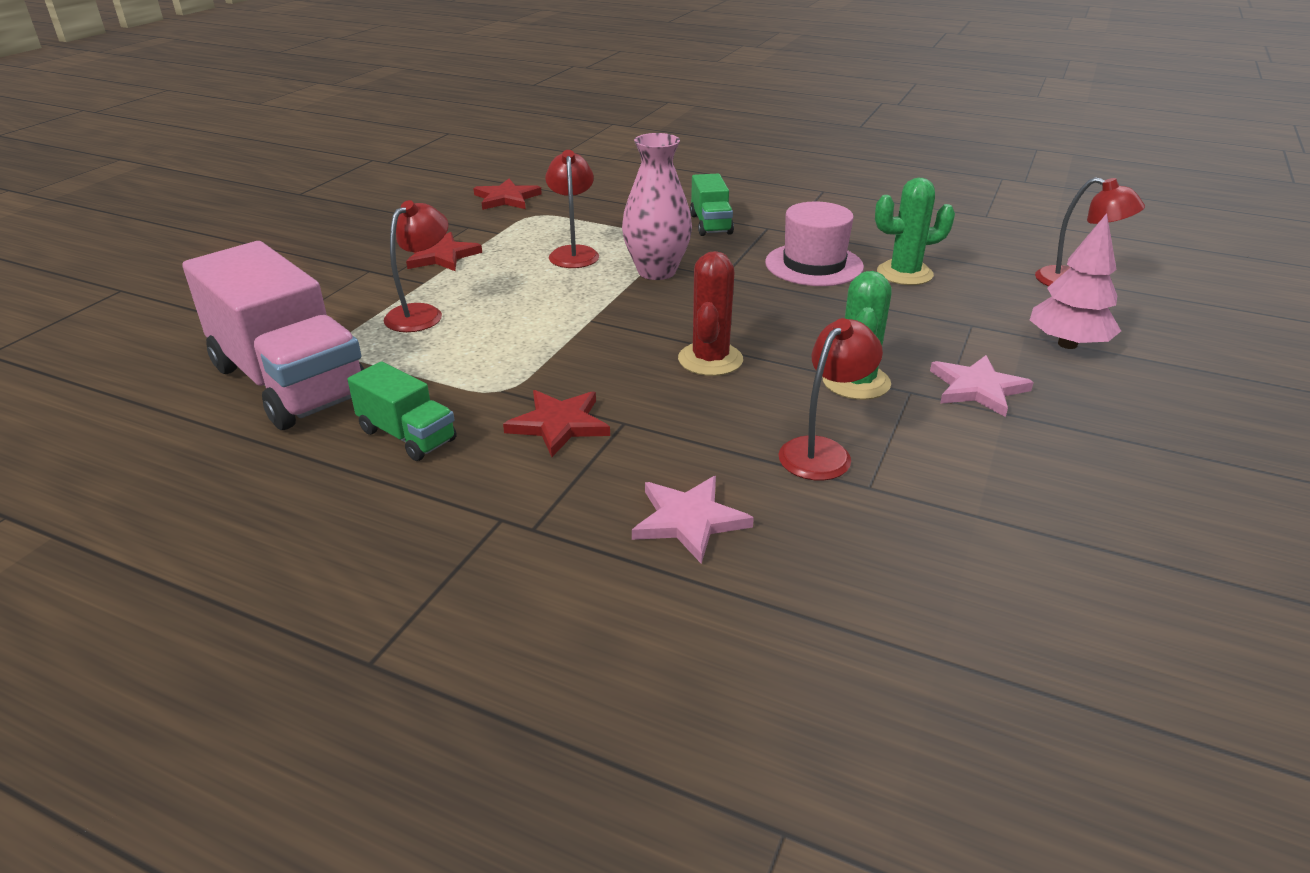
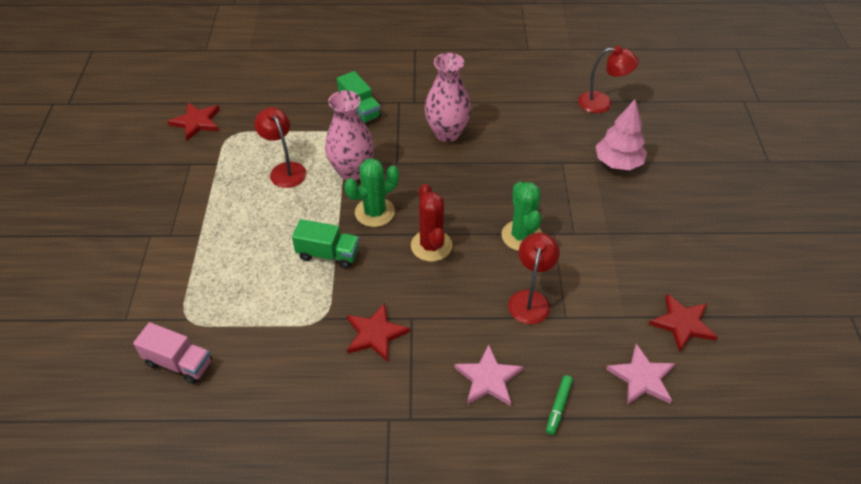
camera: 25 degrees left, 15 degrees up
(289, 382) = (179, 363): pink truck -> pink truck, size x0.49
(407, 436) = (290, 378): green truck -> green truck (328, 254)
(422, 313) = (221, 266): red lamp -> none
(441, 256) = (192, 203): red star -> red star (682, 324)
(783, 591) = (558, 407): none -> green marker
(814, 265) = (447, 133): pink hat -> pink vase
(904, 273) = (505, 125): green cactus -> green cactus (374, 212)
(977, 388) = (587, 218): pink star -> pink star (642, 378)

